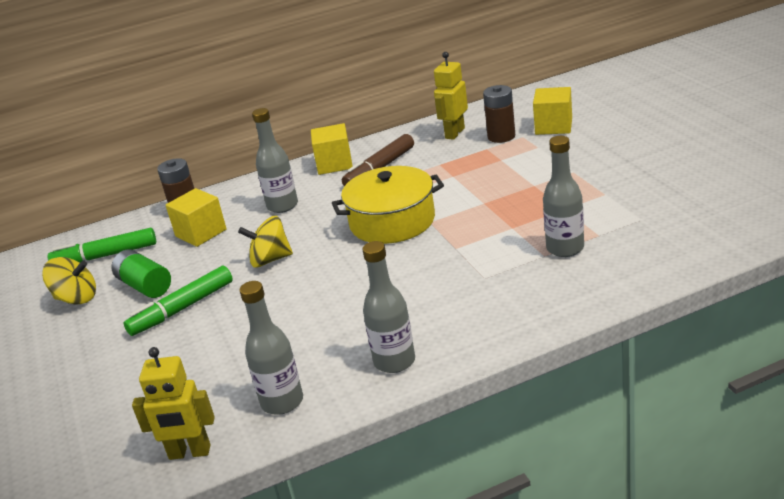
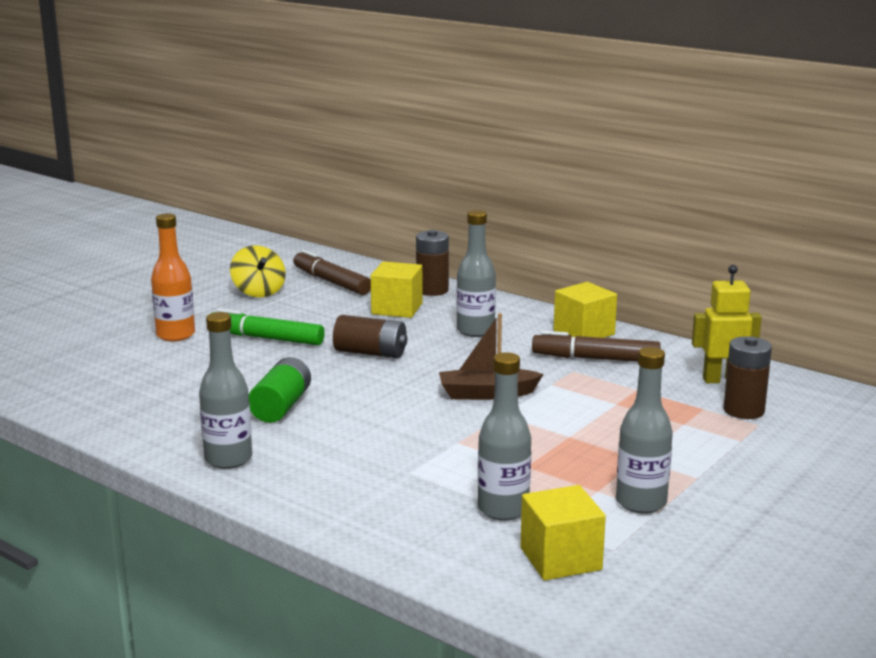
camera: 55 degrees right, 10 degrees down
(105, 256) = (331, 282): green marker -> brown marker
(115, 361) = (175, 335): none -> orange bottle
(145, 286) = (293, 312): green battery -> green battery (281, 407)
(189, 453) = (62, 402): yellow robot -> none
(270, 260) = (370, 353): yellow spinning top -> brown battery
(282, 402) = (144, 422): grey bottle -> grey bottle (641, 502)
(392, 221) = (487, 394): yellow pot -> brown boat
(553, 126) = (808, 439): yellow cube -> yellow cube (560, 559)

